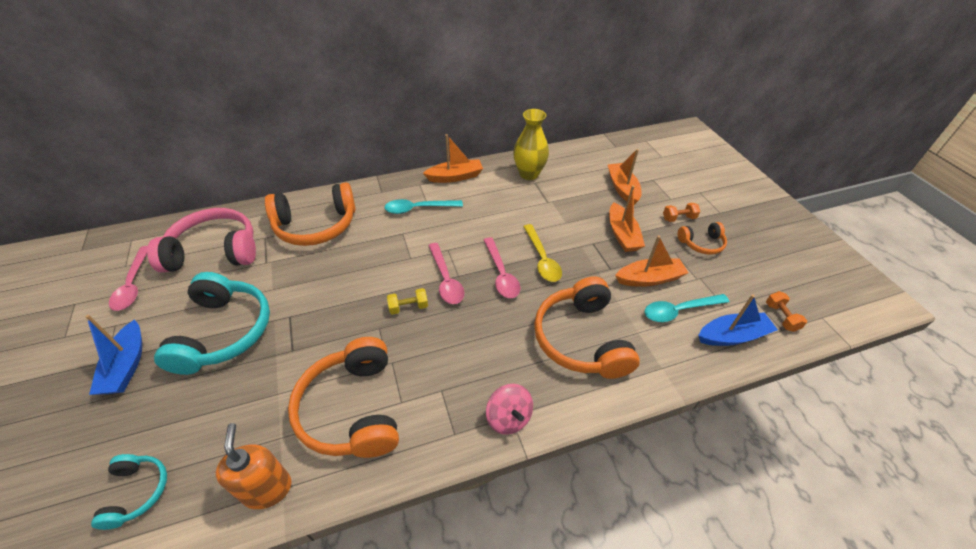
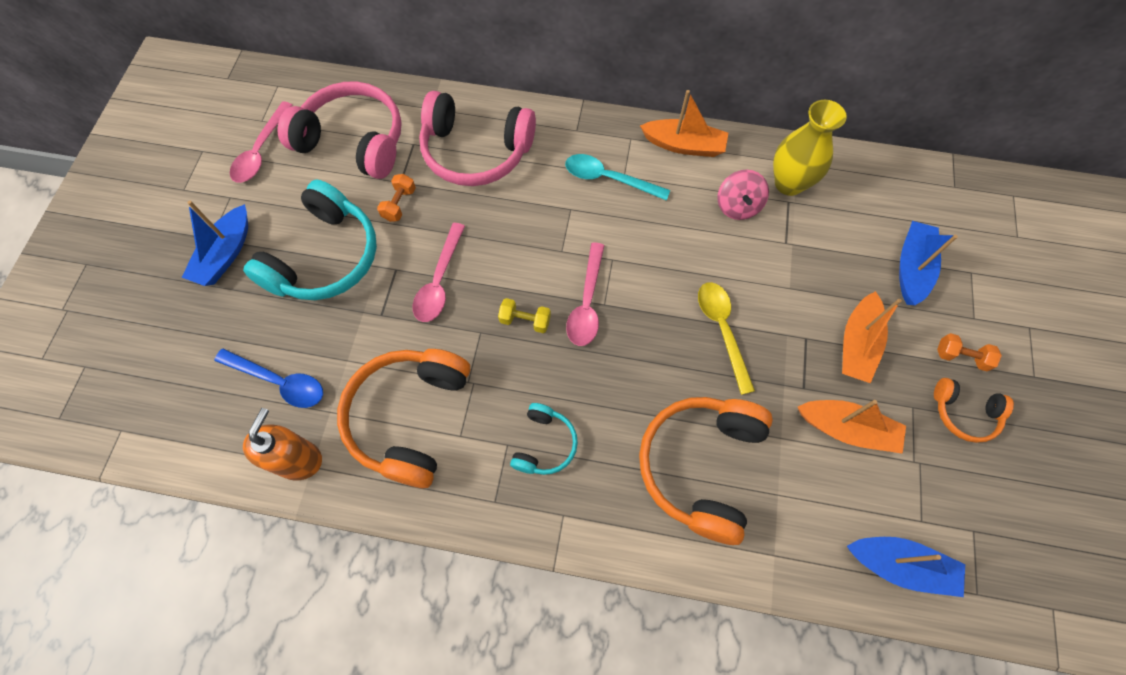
camera: 30 degrees right, 20 degrees up
(137, 492) = (194, 400): turquoise headphones -> turquoise headphones (544, 444)
(220, 437) = (279, 382): none -> blue spoon
(316, 226) = (476, 152): orange headphones -> pink headphones
(501, 274) = (657, 327): pink spoon -> pink spoon (439, 281)
(508, 417) = (560, 516): pink spinning top -> pink spinning top (737, 206)
(542, 259) = (722, 330): yellow spoon -> yellow spoon turned 150 degrees clockwise
(622, 188) = (911, 268): orange boat -> blue boat
(679, 310) = (853, 494): turquoise spoon -> none
(781, 317) = (991, 577): orange dumbbell -> orange dumbbell (399, 204)

